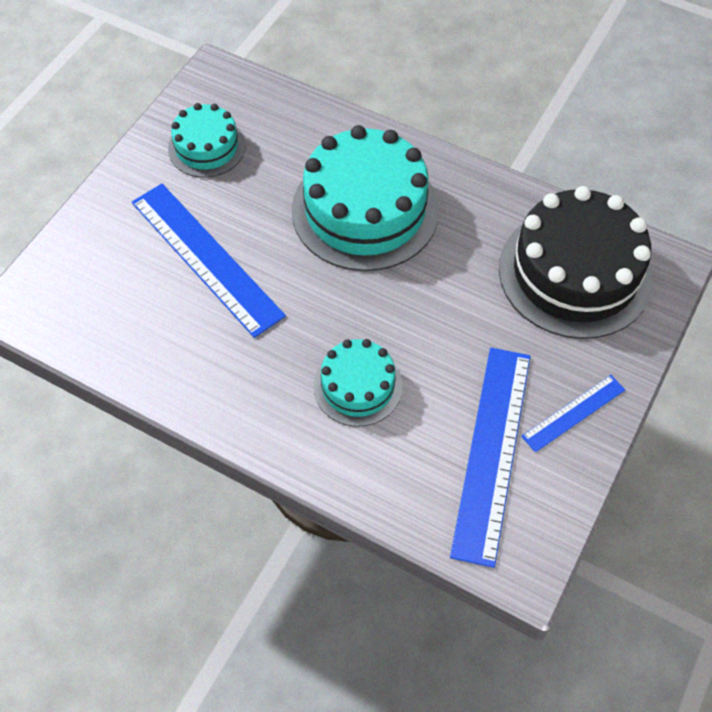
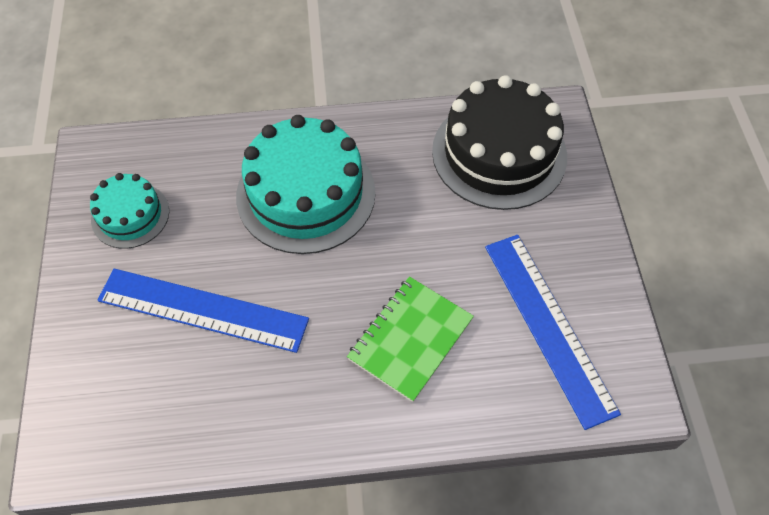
camera: 35 degrees left, 0 degrees up
(358, 386) = (410, 339): turquoise cake -> green notebook
(573, 413) = (580, 259): blue ruler -> none

